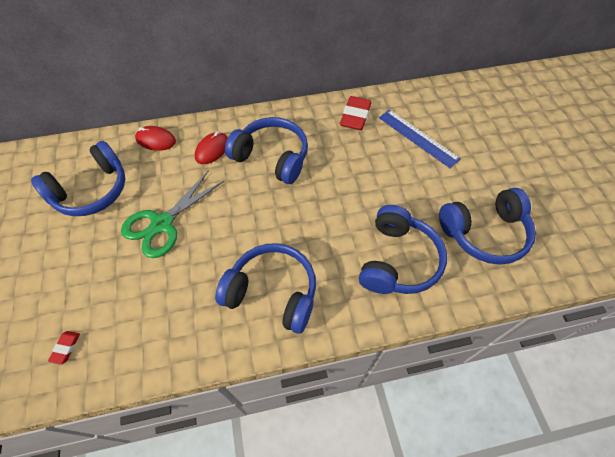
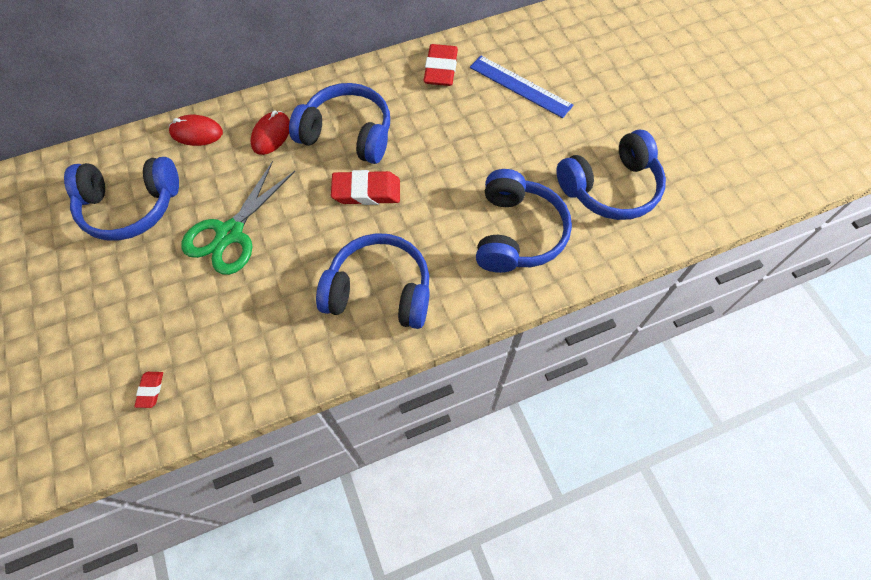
camera: 10 degrees left, 5 degrees up
(91, 190) = (130, 206): blue headphones -> blue headphones turned 45 degrees clockwise
(278, 206) = (366, 191): none -> red eraser

